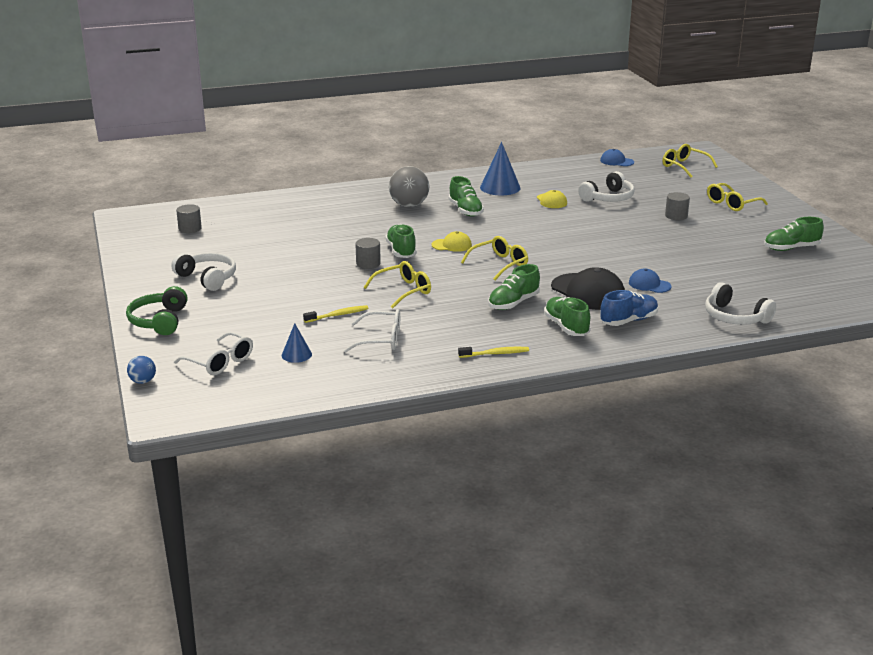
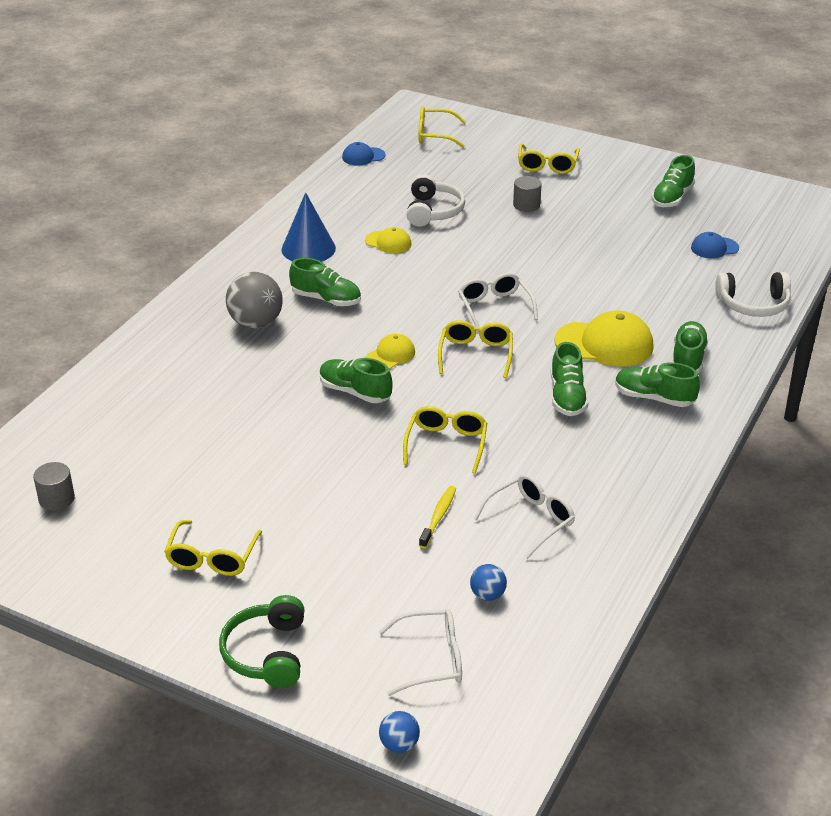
camera: 45 degrees left, 10 degrees up
(159, 321) = (267, 653): green headphones -> green headphones turned 45 degrees clockwise
(207, 278) = (212, 557): white headphones -> yellow glasses
(296, 355) = (487, 595): blue cone -> blue ball
(368, 263) = (350, 429): grey cylinder -> none
(495, 354) = (652, 469): yellow toothbrush -> none
(554, 250) = (494, 307): none -> white glasses
(588, 292) = (604, 344): black cap -> yellow cap
(628, 321) = (688, 359): blue shoe -> green shoe
(649, 284) = (636, 305): blue cap -> blue cap (714, 248)

